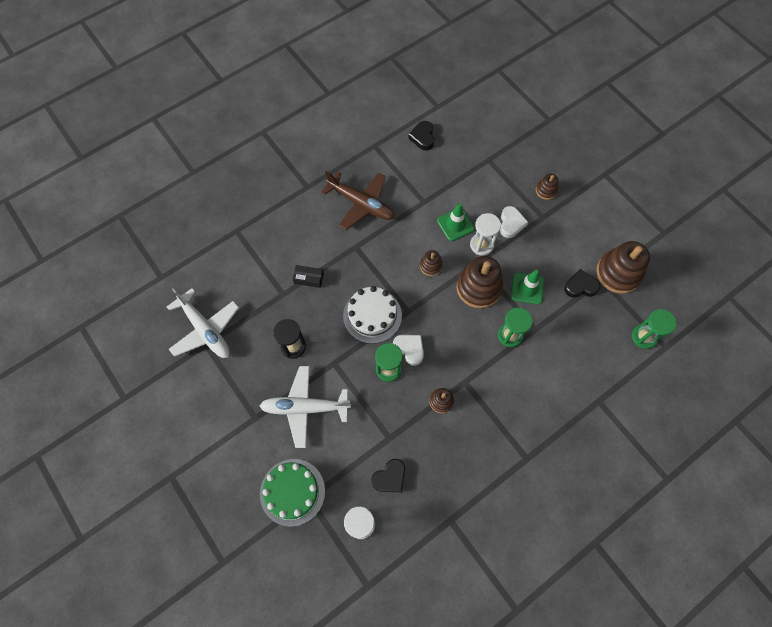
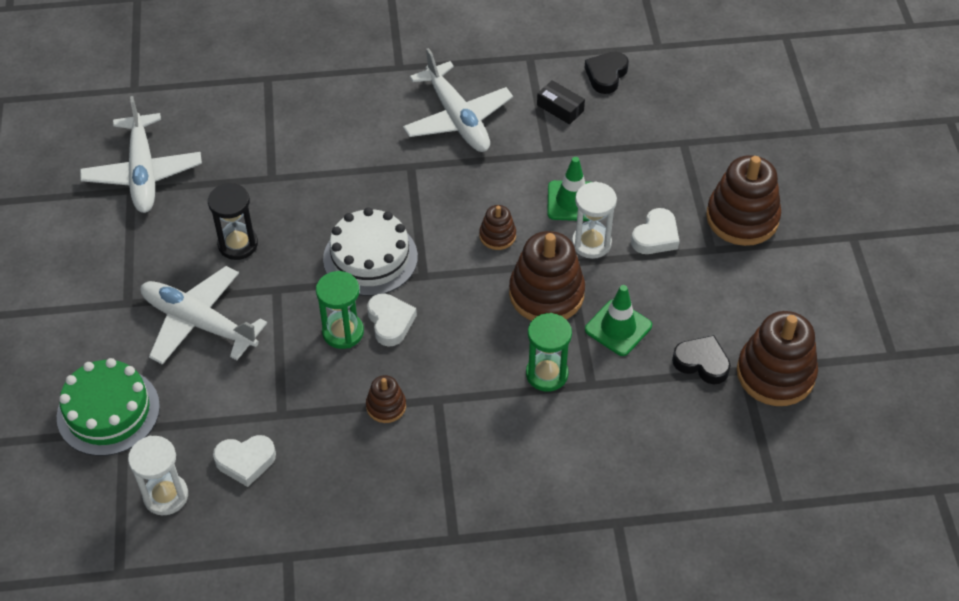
camera: 30 degrees right, 15 degrees down
(308, 278) = (318, 175): black box -> black box (560, 108)
(361, 204) = (457, 118): brown plane -> white plane
(389, 477) = (245, 461): black heart -> white heart
(546, 190) = (742, 218): brown stacking toy -> brown stacking toy, size x1.99
(644, 337) = (753, 475): green hourglass -> none

